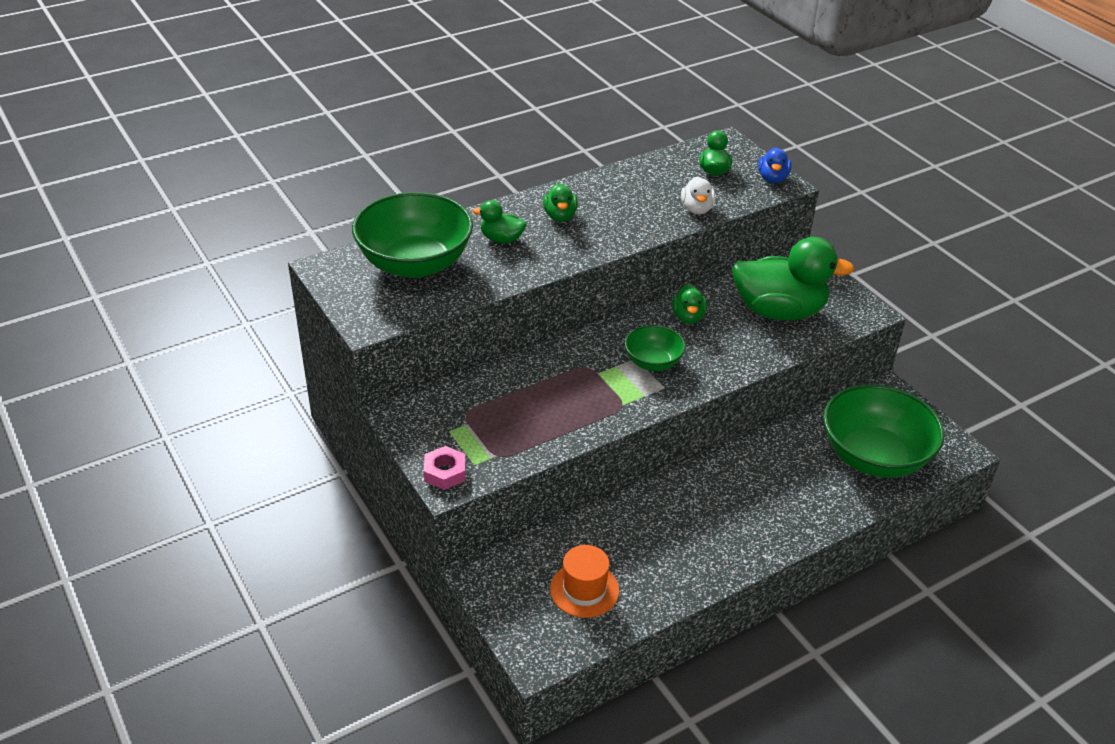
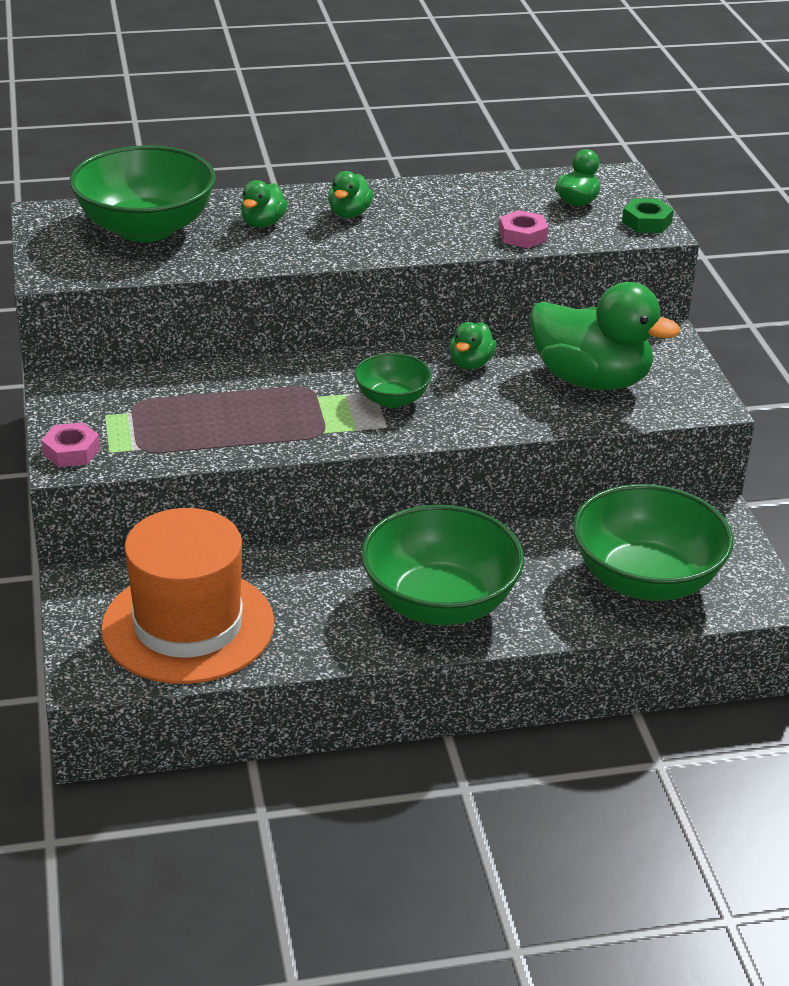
camera: 20 degrees right, 5 degrees down
(501, 239) = (263, 223): green duck -> green duck turned 105 degrees counterclockwise
(584, 590) = (188, 626): orange hat -> orange hat, size x1.99
(696, 209) = (522, 236): white duck -> pink nut
(750, 516) = (440, 603): none -> green bowl
(772, 178) = (646, 222): blue duck -> green nut

